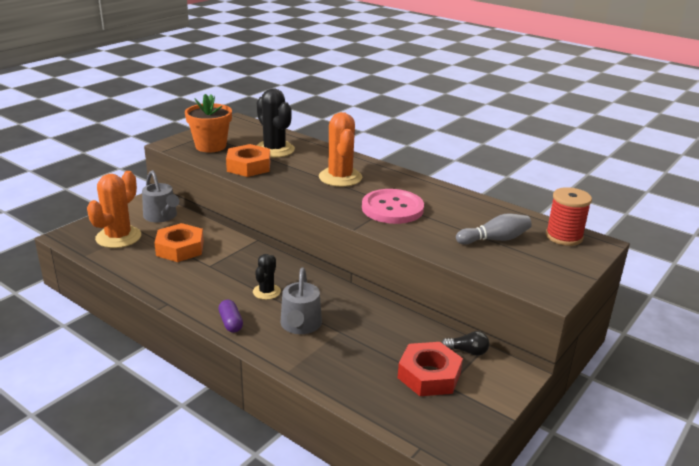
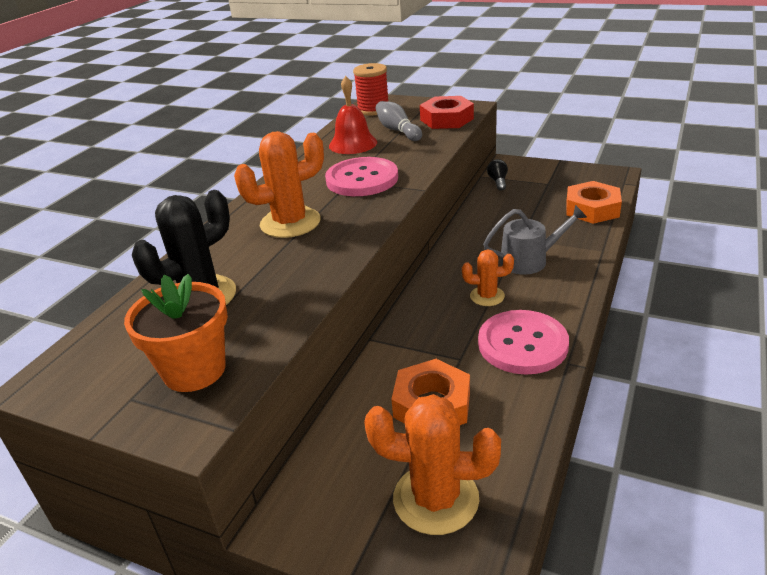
camera: 100 degrees left, 5 degrees up
(161, 216) = (337, 472): grey watering can -> none
(201, 291) = (522, 344): none -> pink button
(231, 323) = (563, 302): purple capsule -> none
(249, 166) = (277, 301): orange nut -> orange nut (592, 209)
(266, 292) = (487, 296): black cactus -> orange cactus
(429, 375) = (543, 191): red nut -> red nut (447, 119)
(472, 215) = (353, 144): none -> red bell

